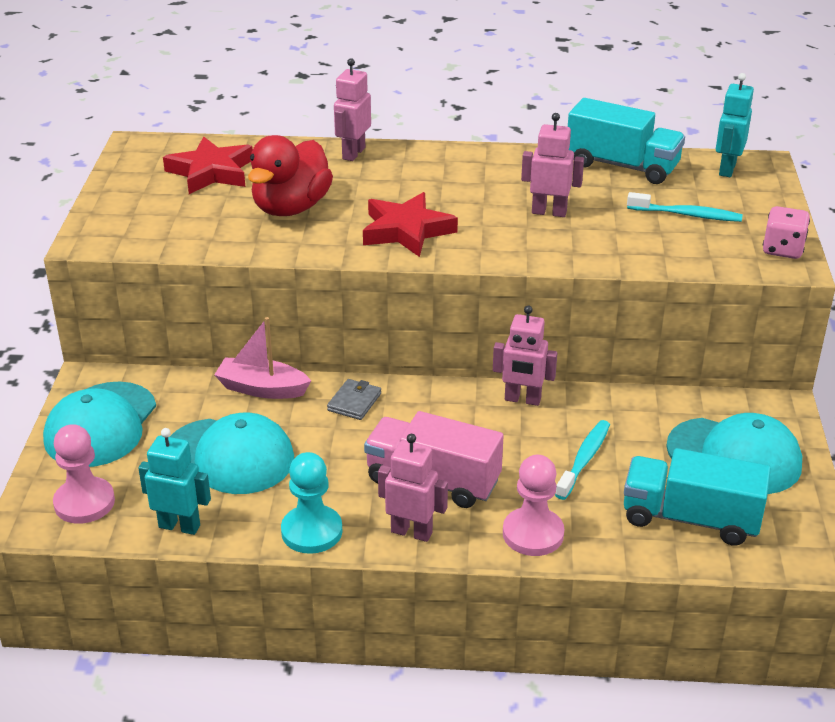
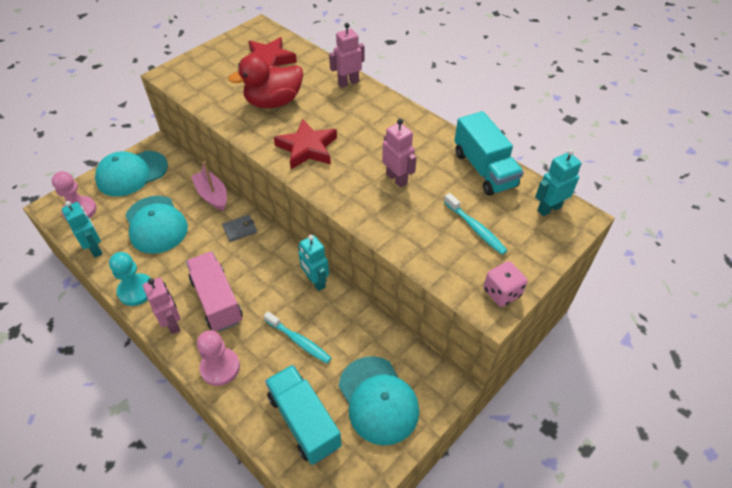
camera: 40 degrees right, 15 degrees up
(522, 400) = (315, 282): pink robot -> turquoise robot
(584, 459) = (299, 341): turquoise toothbrush -> turquoise toothbrush turned 60 degrees clockwise

